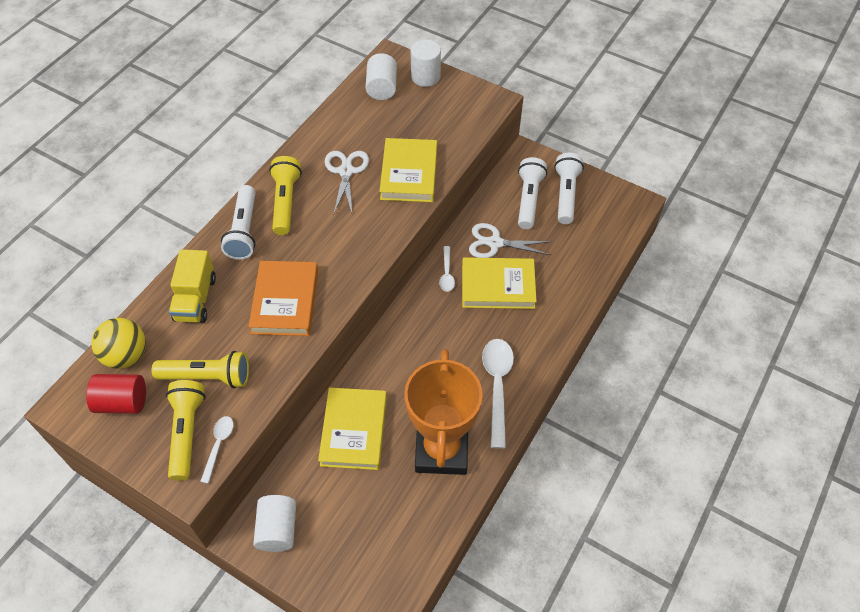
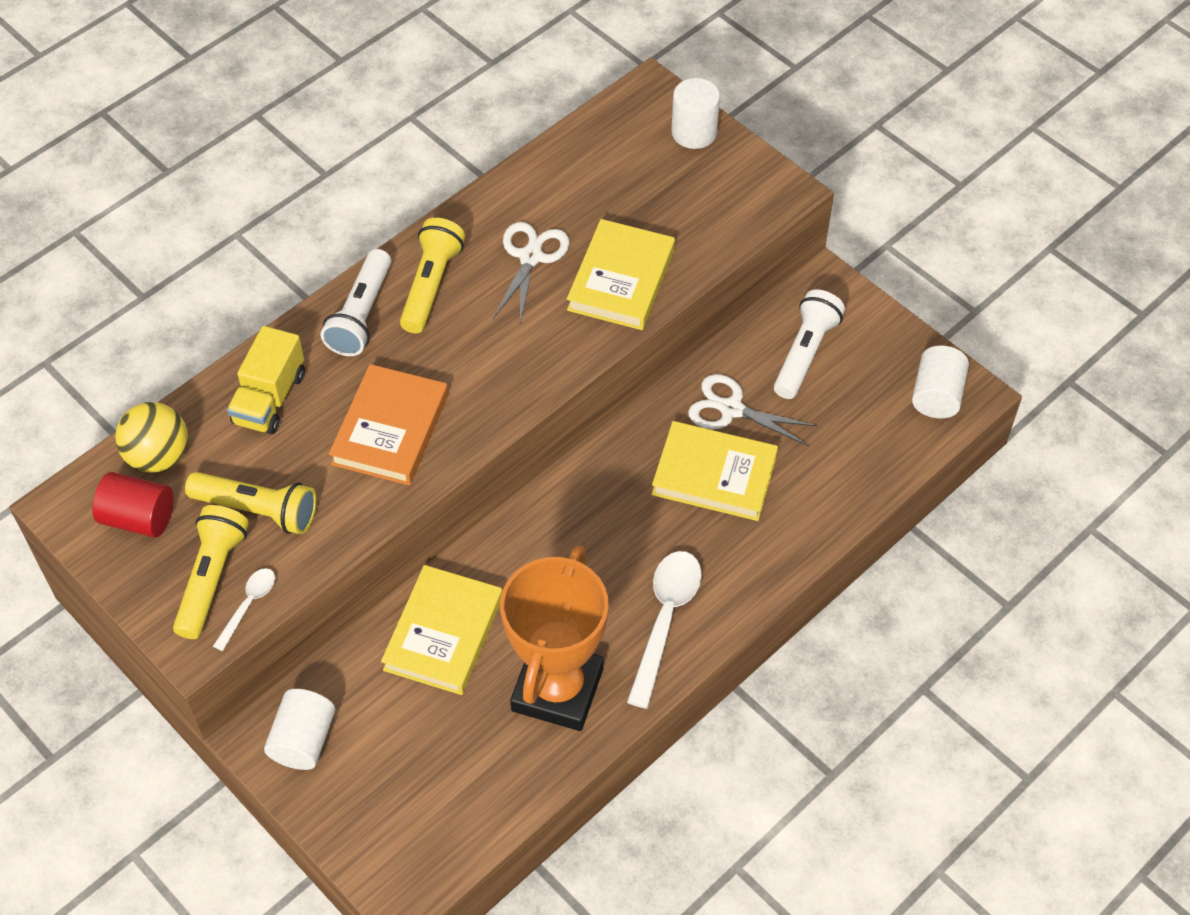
camera: 15 degrees right, 0 degrees up
(382, 88) = (622, 137): white cylinder -> white cylinder (937, 395)
(446, 273) = (644, 439): white spoon -> none
(566, 194) = (865, 358): white flashlight -> none

